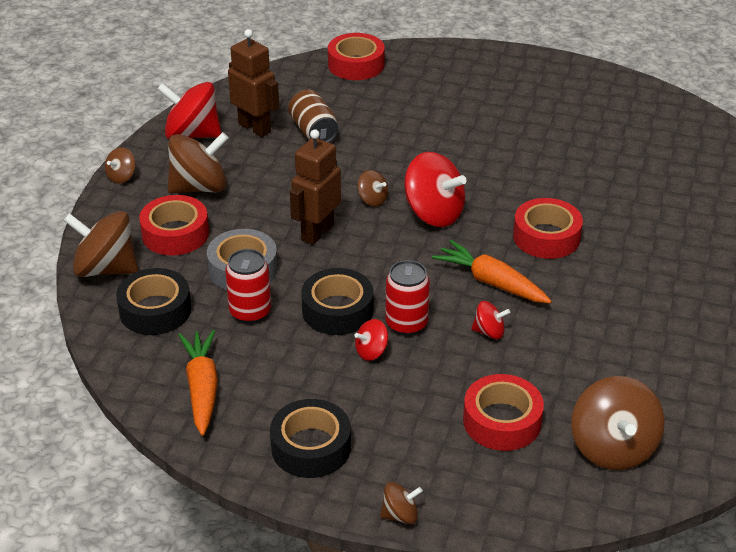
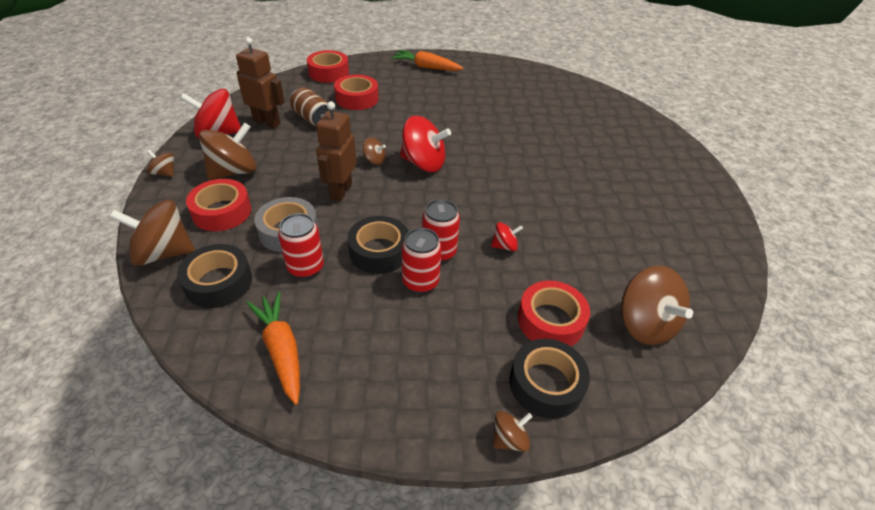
camera: 20 degrees left, 5 degrees up
(122, 177) = (164, 173): brown spinning top -> brown spinning top turned 105 degrees clockwise
(311, 447) = (402, 387): black tape -> black tape (546, 384)
(371, 352) = (420, 282): red spinning top -> red can
(491, 282) = (488, 207): orange carrot -> orange carrot (426, 67)
(546, 237) = (510, 167): red tape -> red tape (357, 99)

